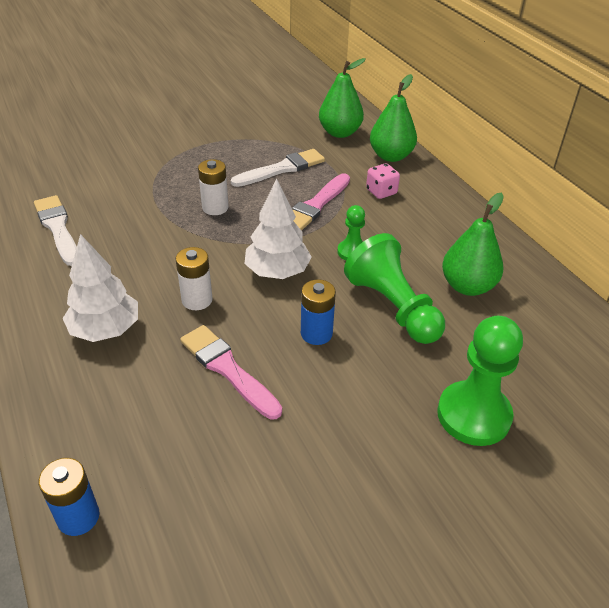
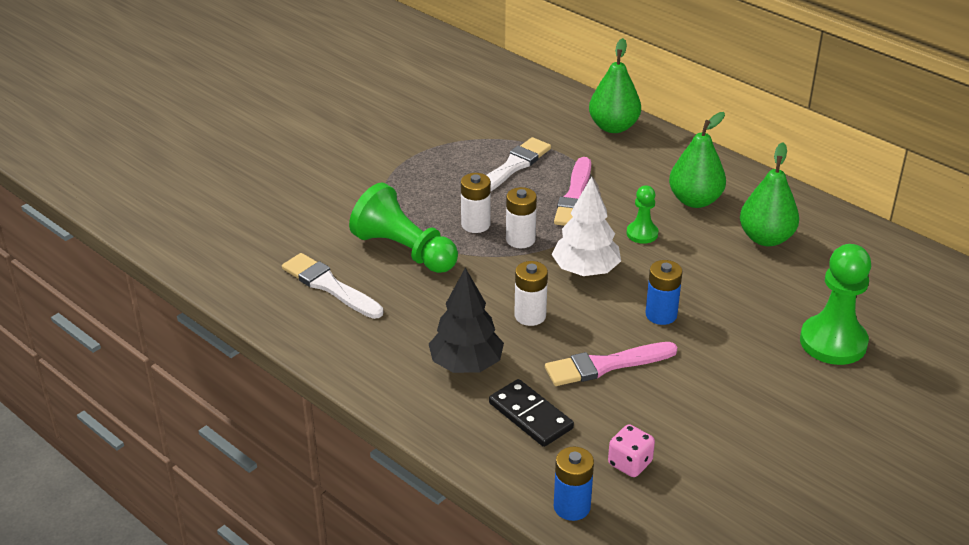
camera: 20 degrees left, 5 degrees down
(106, 330) = (466, 364): white tree -> black tree
(120, 399) = (530, 416): none -> black domino
(227, 369) = (605, 365): pink brush -> pink brush turned 45 degrees counterclockwise
(242, 230) = (520, 239): none -> white battery
(340, 133) = (543, 112): green pear -> green pear (695, 200)
(381, 192) = (629, 167): pink dice -> pink dice (630, 463)
(393, 307) = (712, 274): green pawn -> green pawn (404, 250)

